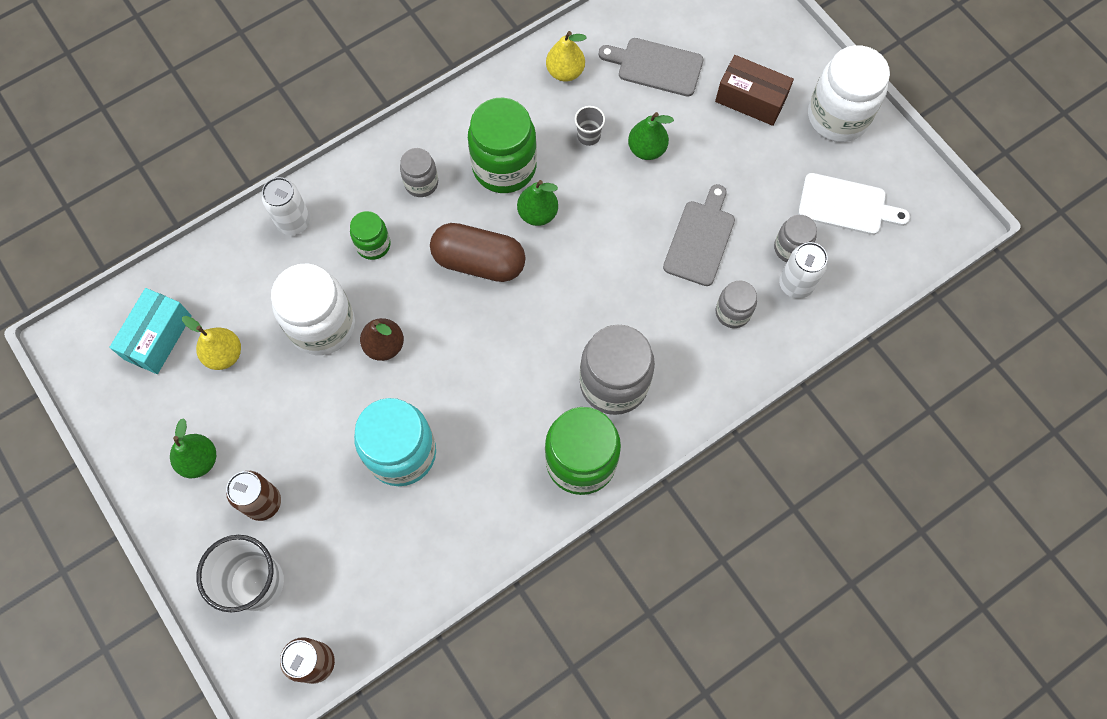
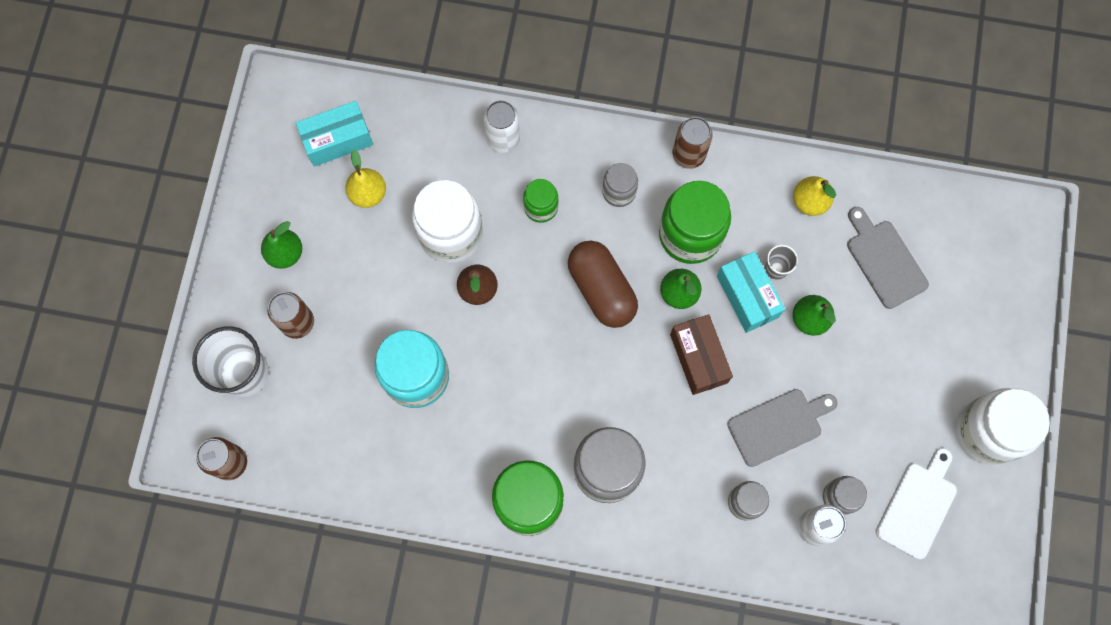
camera: 45 degrees right, 5 degrees up
(446, 114) = (688, 155): none -> brown can
(588, 173) = (747, 296): none -> turquoise box
(750, 100) = (931, 354): brown box -> brown box (698, 358)
(846, 205) = (918, 506): white cutting board -> white cutting board turned 120 degrees counterclockwise

